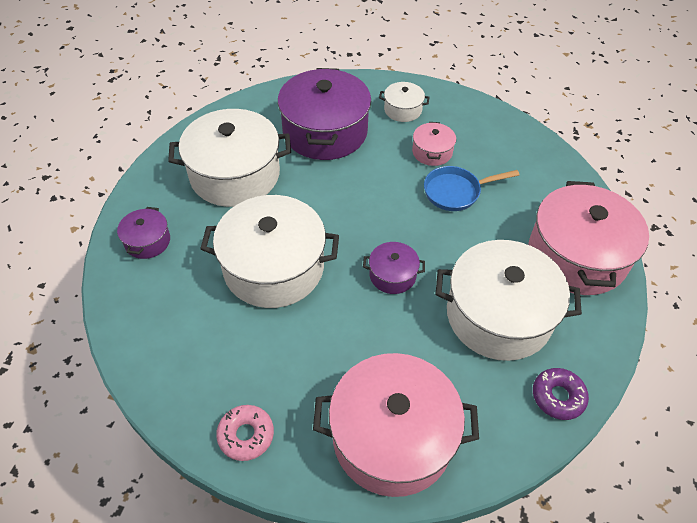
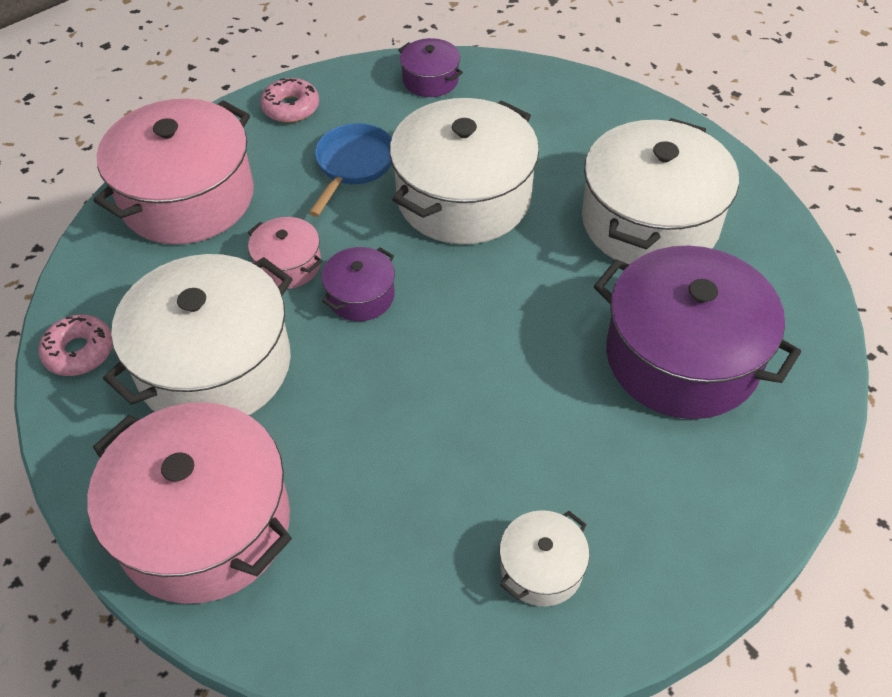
camera: 125 degrees right, 0 degrees up
(147, 241) = (586, 114): purple pot -> purple pot (430, 80)
(403, 110) = (677, 495): white pot -> white pot (541, 568)
(432, 152) = (543, 474): pink pot -> pink pot (288, 265)
(456, 192) = (437, 451): blue pan -> blue pan (353, 165)
(558, 397) = (79, 351): purple donut -> pink donut

